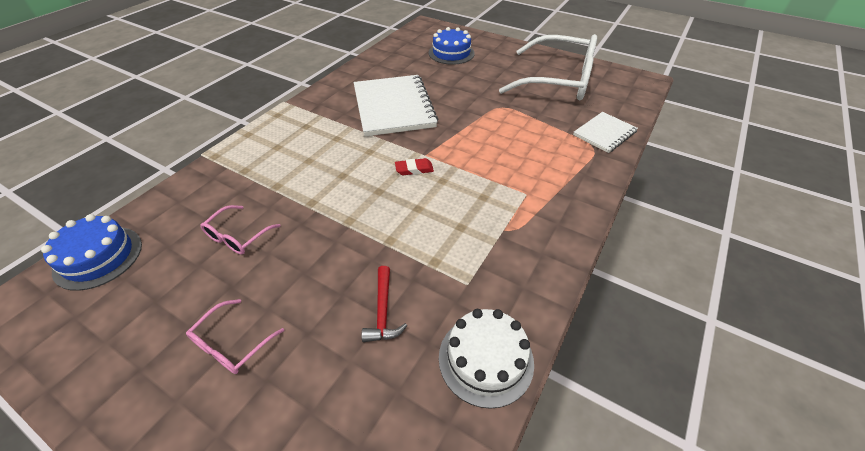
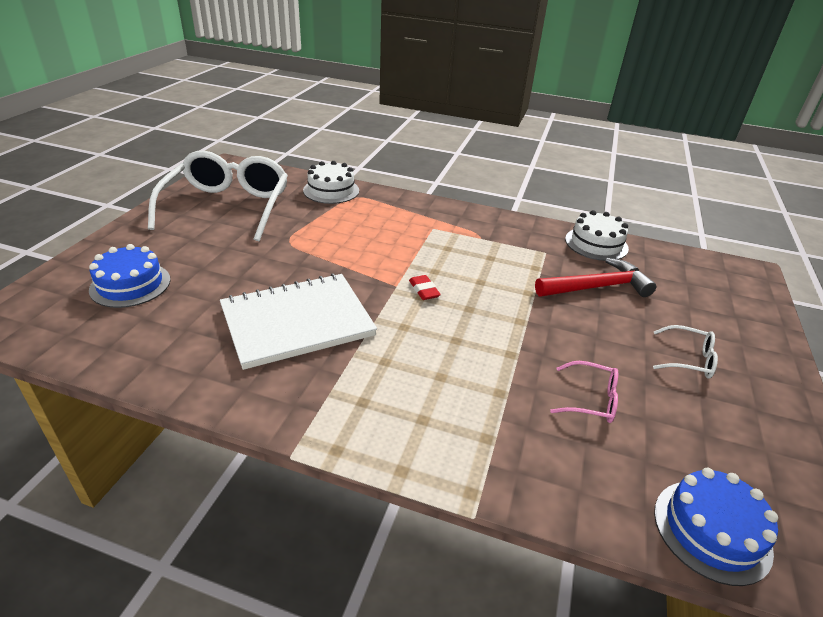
camera: 105 degrees left, 10 degrees down
(231, 344) = (688, 359): pink glasses -> white glasses
(383, 311) = (597, 287): red hammer -> red hammer, size x1.74
(604, 133) = (331, 190): white notebook -> white cake

